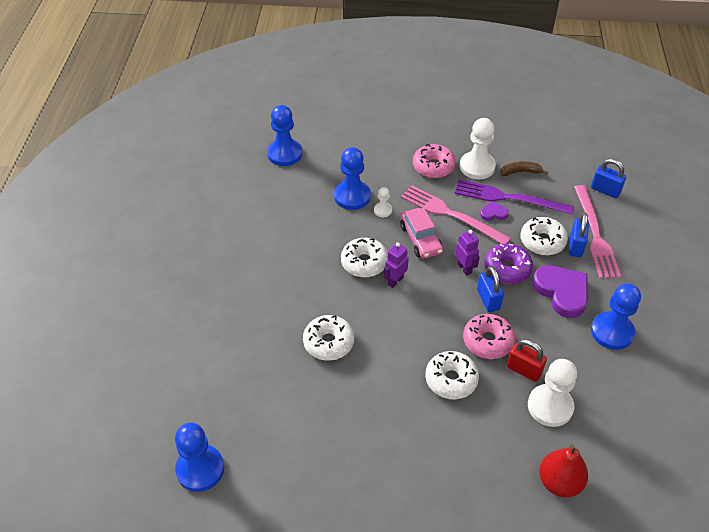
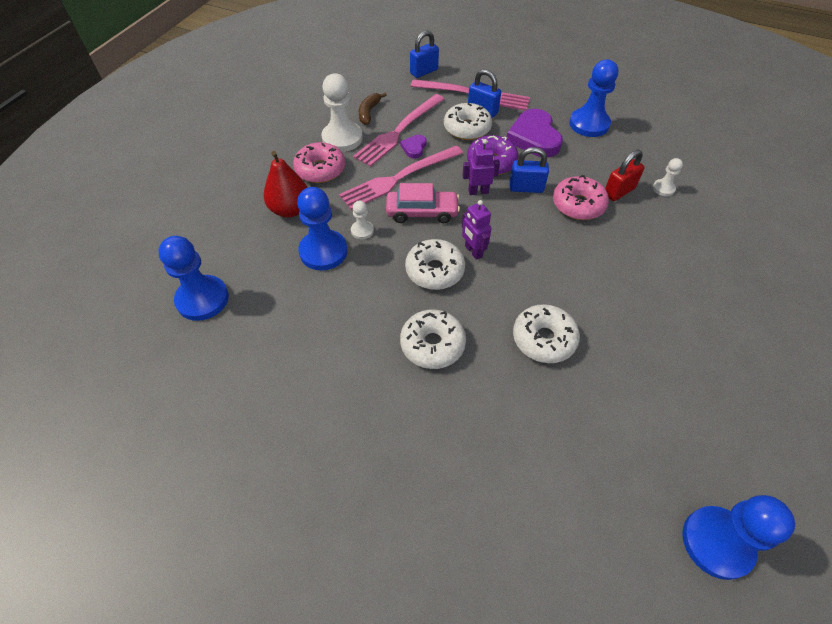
camera: 70 degrees left, 5 degrees up
(451, 380) = (620, 247): white donut -> white donut (432, 344)
(508, 198) = (399, 131): purple fork -> pink fork
(550, 406) = (663, 188): white pawn -> white pawn, size x0.49
(559, 482) = (745, 210): red pear -> red pear (290, 209)
(562, 292) = (534, 137): purple heart -> purple heart turned 90 degrees counterclockwise

